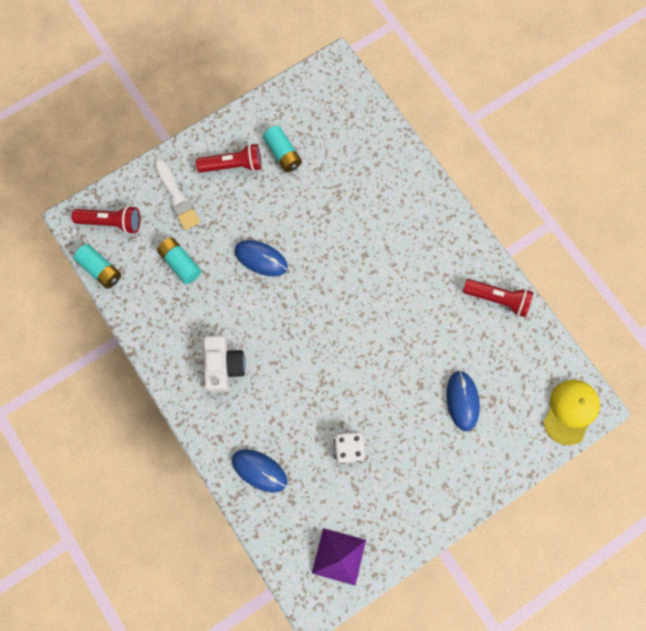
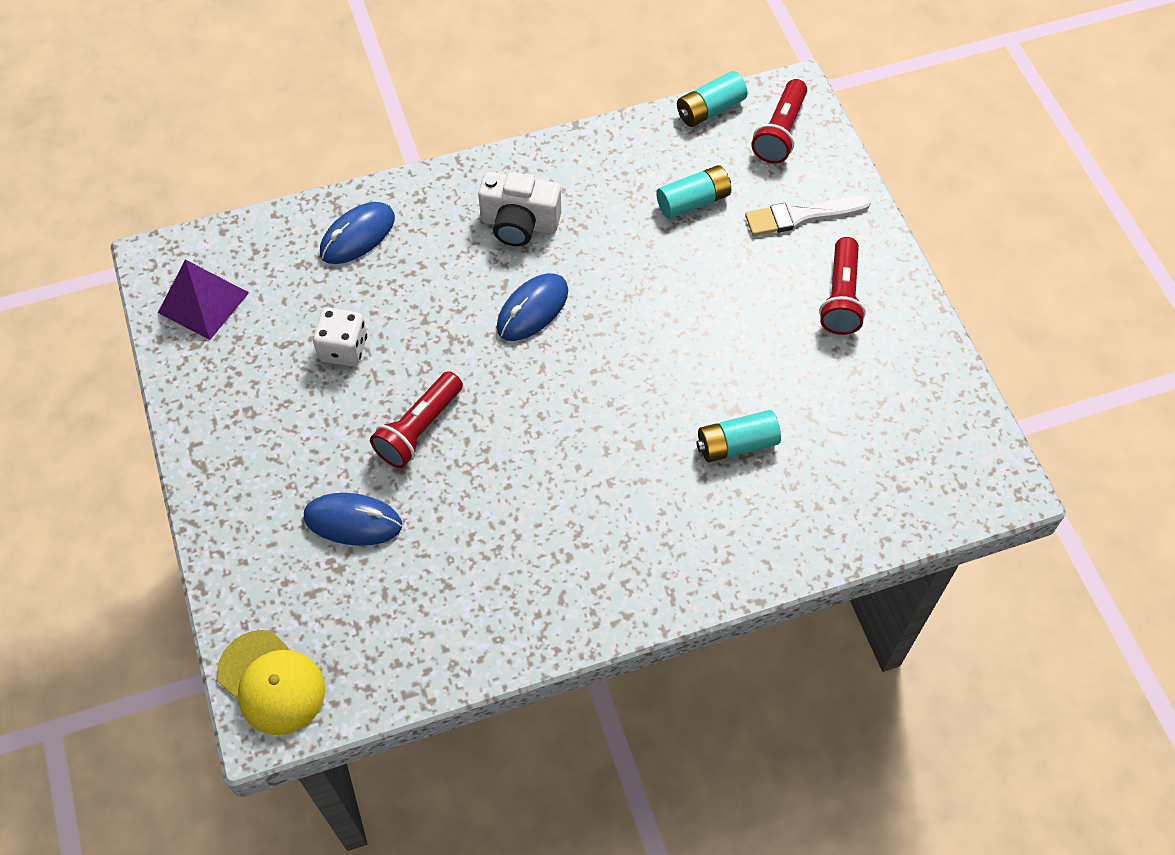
camera: 105 degrees right, 15 degrees down
(261, 259) = (672, 301): blue mouse -> blue mouse (532, 309)
(283, 154) = (847, 369): turquoise battery -> turquoise battery (736, 444)
(497, 299) = (500, 627): red flashlight -> red flashlight (419, 429)

